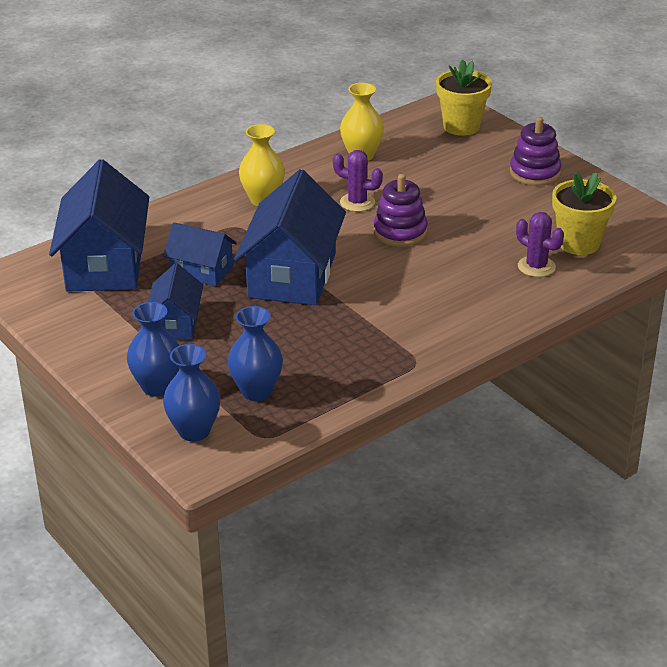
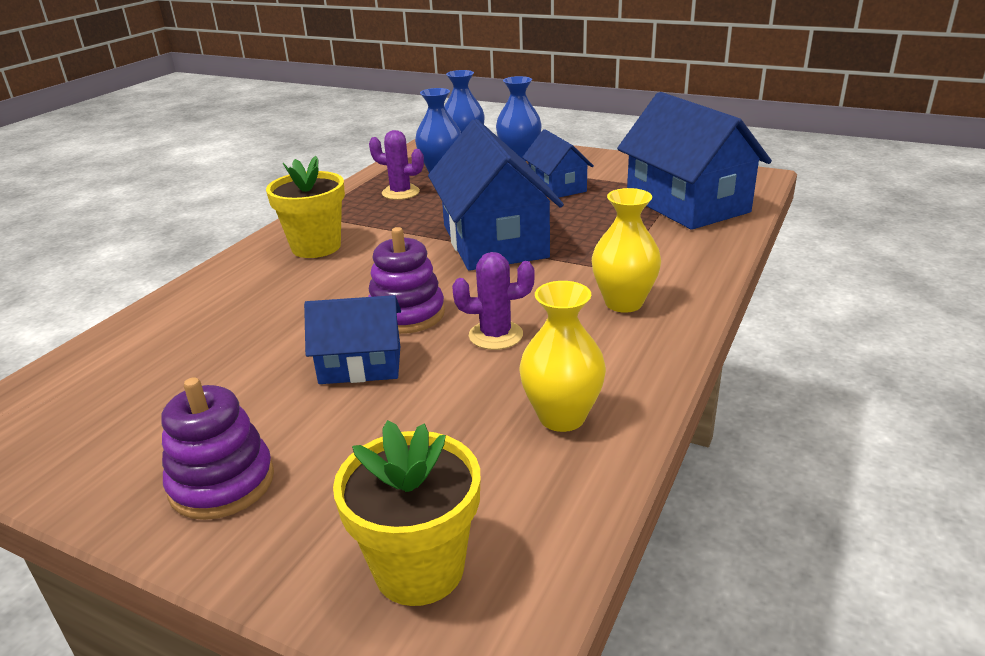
camera: 155 degrees right, 5 degrees down
(201, 271) = (589, 222): blue house -> blue house (360, 365)
(536, 267) = (205, 322): purple cactus -> purple cactus (400, 193)
(578, 243) = (141, 369): yellow flower pot -> yellow flower pot (316, 247)

